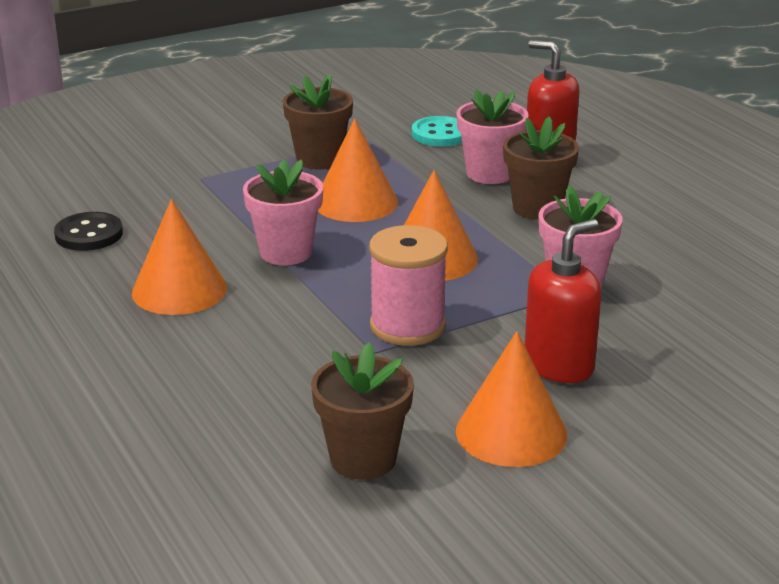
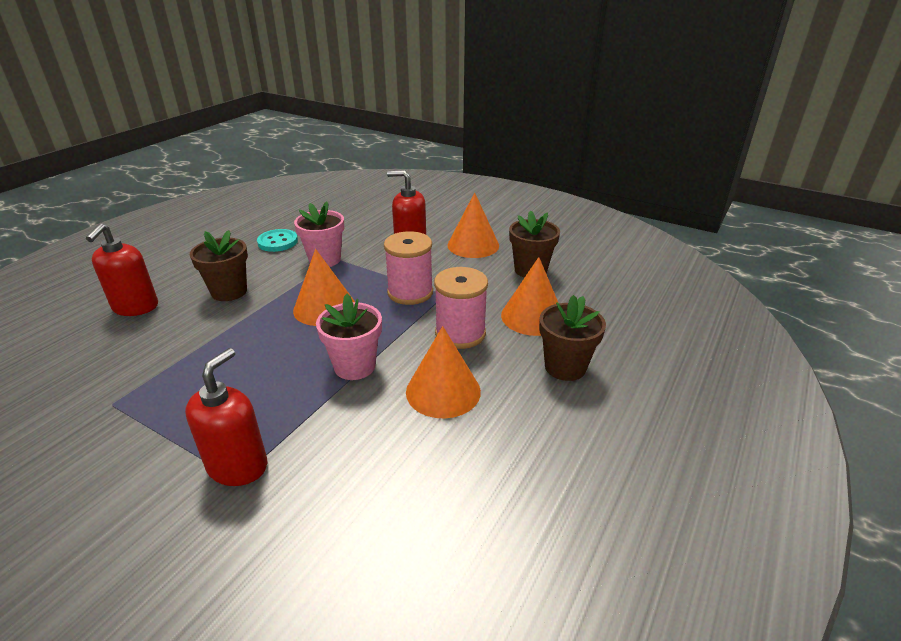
camera: 120 degrees left, 5 degrees up
(89, 234) = (397, 494): black button -> none
(214, 180) = (238, 466): none -> red soap dispenser
(266, 333) = (460, 333): none -> pink spool
(319, 159) = (167, 416): brown flower pot -> brown flower pot (565, 367)
(355, 202) = (253, 365): orange cone -> orange cone (532, 316)
(440, 134) = (91, 368): turquoise button -> turquoise button (278, 242)
(489, 173) = (175, 322): pink flower pot -> none

